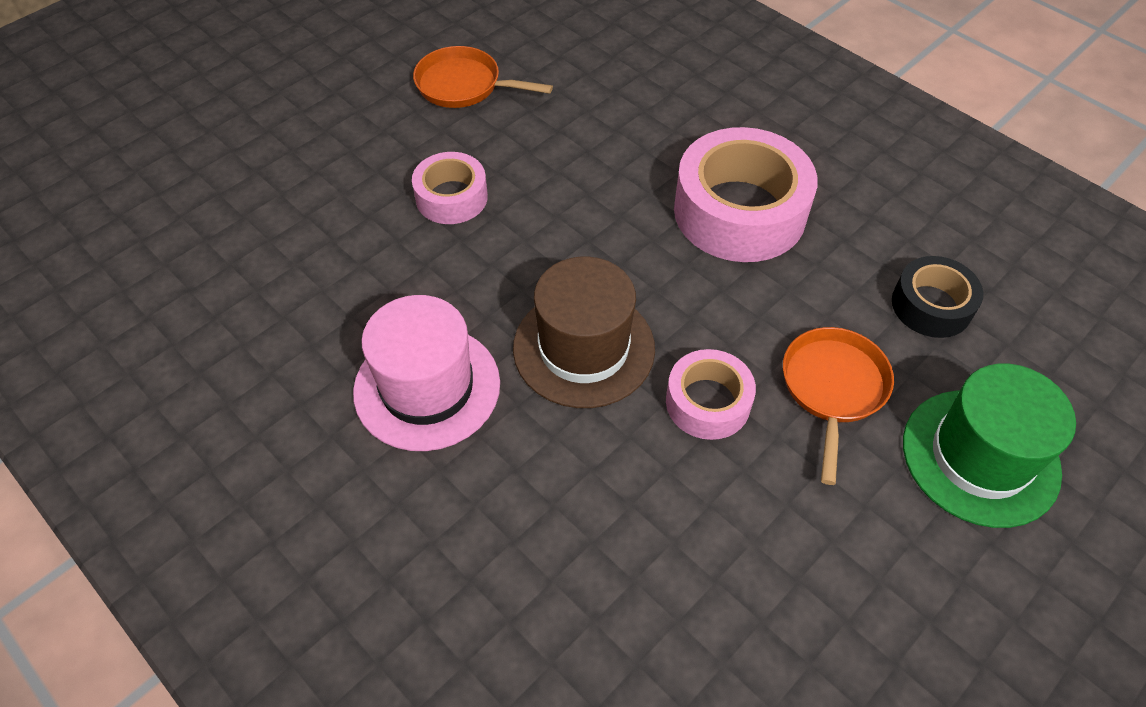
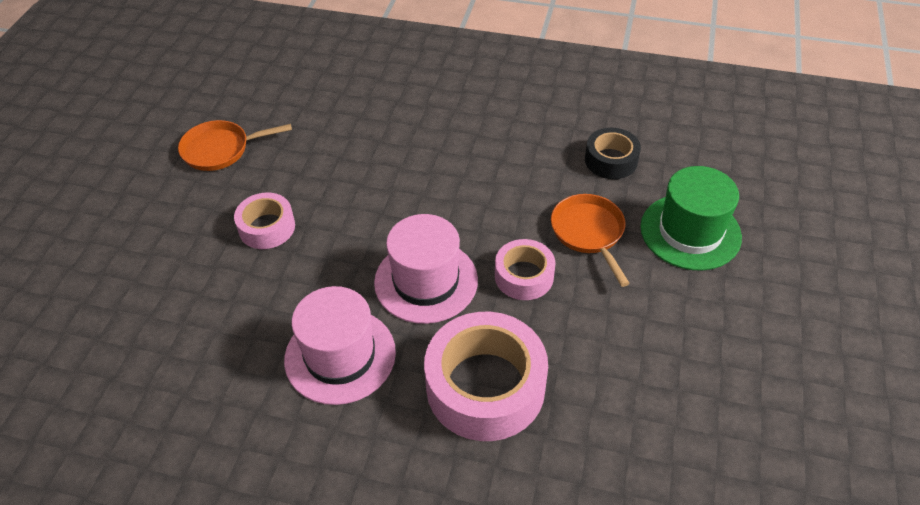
camera: 30 degrees left, 5 degrees down
(583, 348) = (426, 281): brown hat -> pink hat
(739, 211) = (464, 154): pink tape -> pink tape (485, 386)

